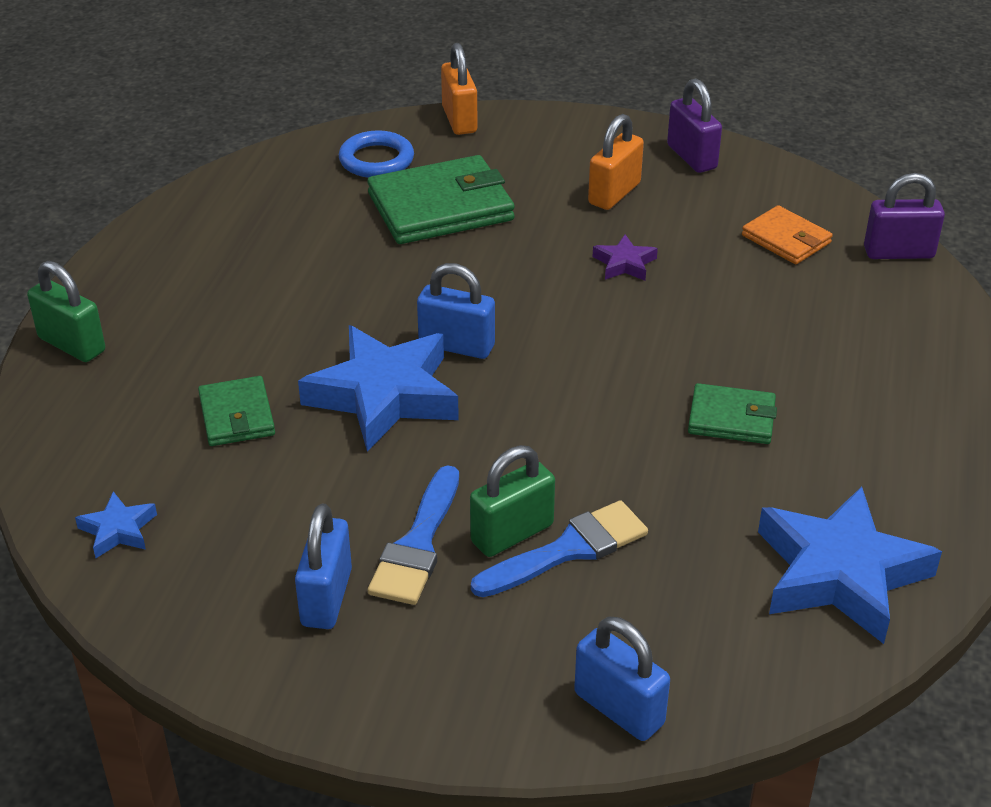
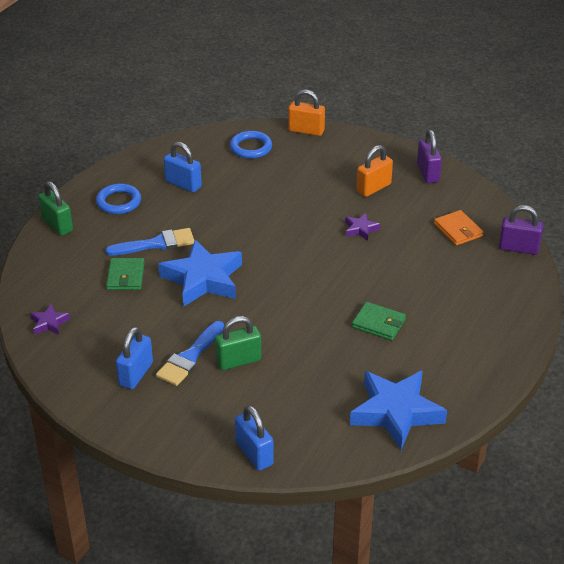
camera: 15 degrees right, 0 degrees up
(118, 530) = (49, 323): blue star -> purple star
(174, 285) = (118, 202): none -> blue ring
(440, 207) = (274, 180): green wallet -> none
(456, 346) = (251, 259): blue padlock -> blue padlock (183, 184)
(459, 120) = (306, 130): orange padlock -> orange padlock turned 75 degrees counterclockwise
(568, 549) = (263, 374): blue brush -> blue brush (156, 244)

